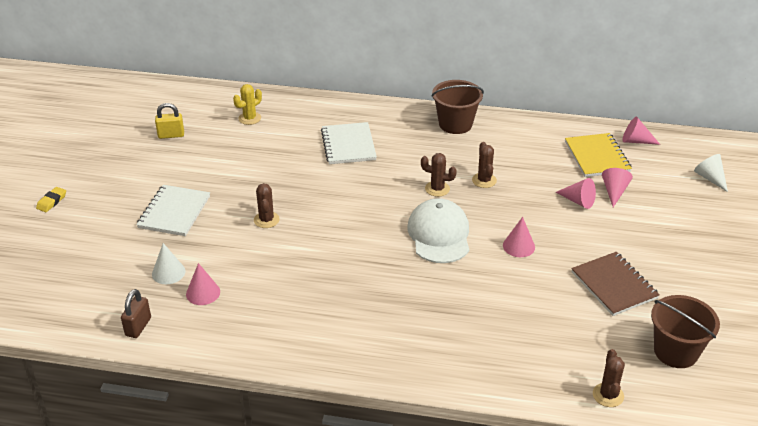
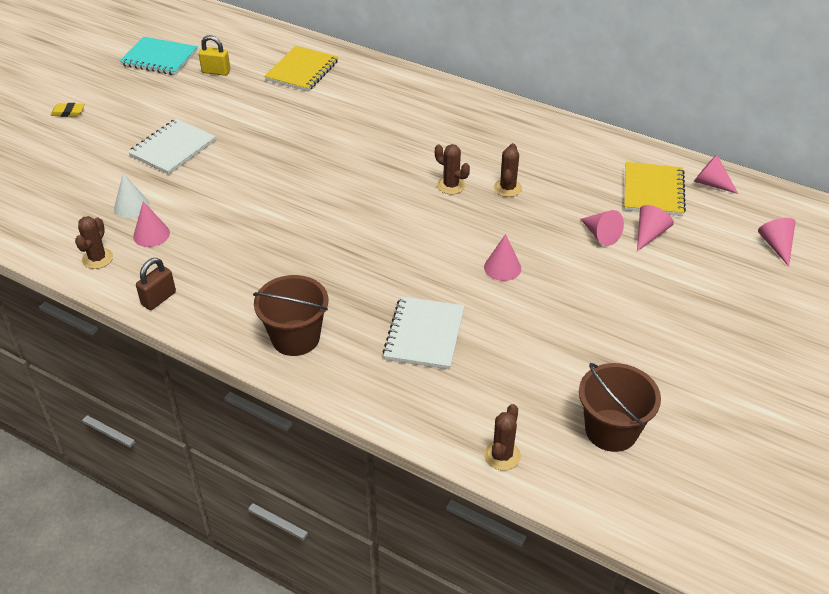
camera: 20 degrees right, 5 degrees up
(51, 201) = (68, 112): yellow eraser -> yellow eraser turned 45 degrees clockwise
(109, 134) = (159, 58): none -> turquoise notebook
(138, 327) = (72, 252): brown padlock -> brown padlock (159, 298)
(249, 118) = (302, 71): yellow cactus -> yellow notebook
(266, 220) = (256, 177): brown cactus -> brown cactus (97, 259)
(348, 145) = (385, 119): white notebook -> white notebook (424, 334)
(439, 234) = (423, 234): white cap -> none
(455, 124) = (513, 121): brown bucket -> brown bucket (295, 338)
(614, 285) = (584, 337): brown notebook -> none
(710, 178) = (776, 245): white cone -> pink cone

